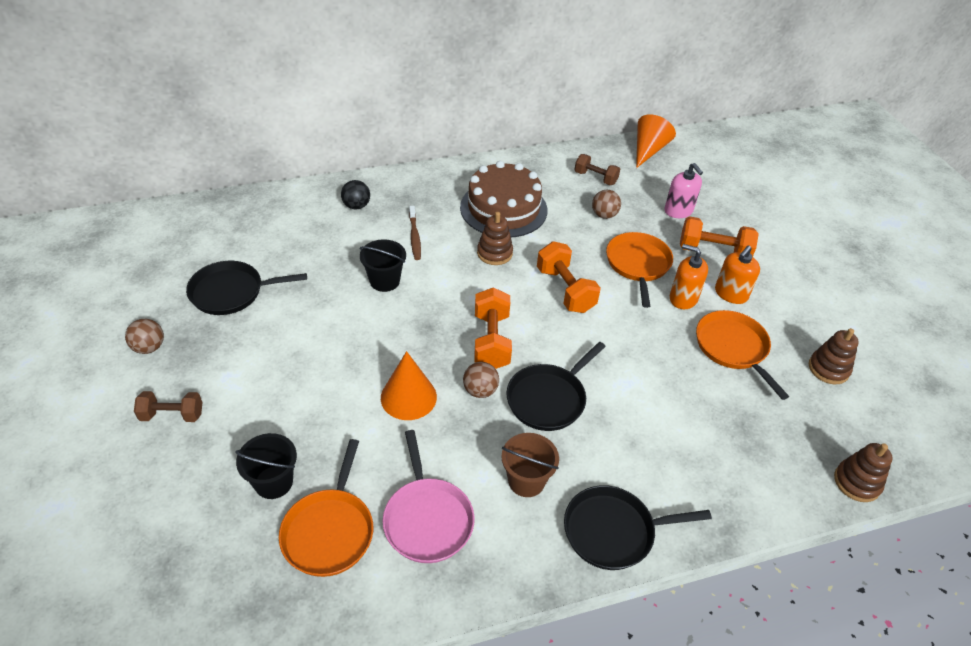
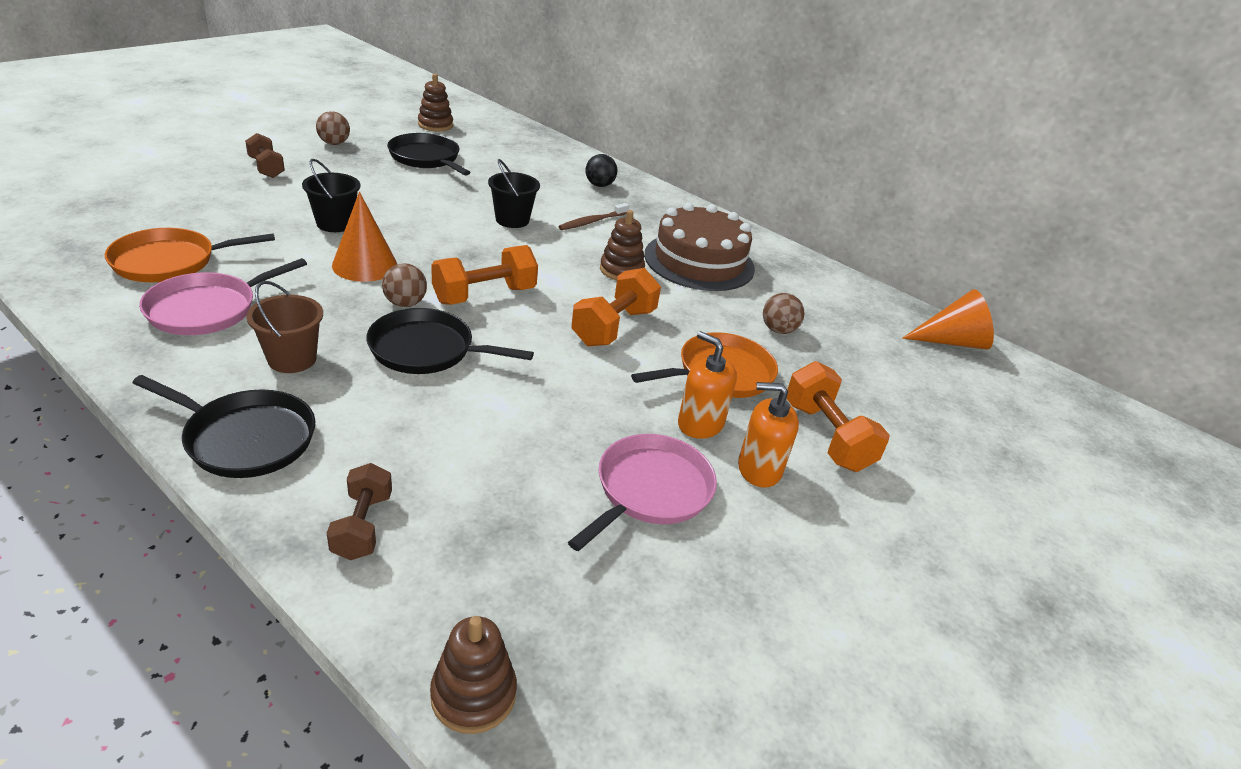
camera: 55 degrees right, 10 degrees down
(273, 482) = (215, 224): black bucket -> black bucket (335, 224)
(595, 178) = (837, 311): brown dumbbell -> brown dumbbell (362, 526)
(613, 531) = (246, 438): black pan -> black pan turned 150 degrees clockwise
(678, 211) = (868, 389): pink soap dispenser -> none
(683, 298) = (700, 424): orange soap dispenser -> orange soap dispenser turned 45 degrees counterclockwise
(733, 348) = (650, 490): orange pan -> pink pan
(828, 369) = (706, 613): brown stacking toy -> brown stacking toy (435, 125)

